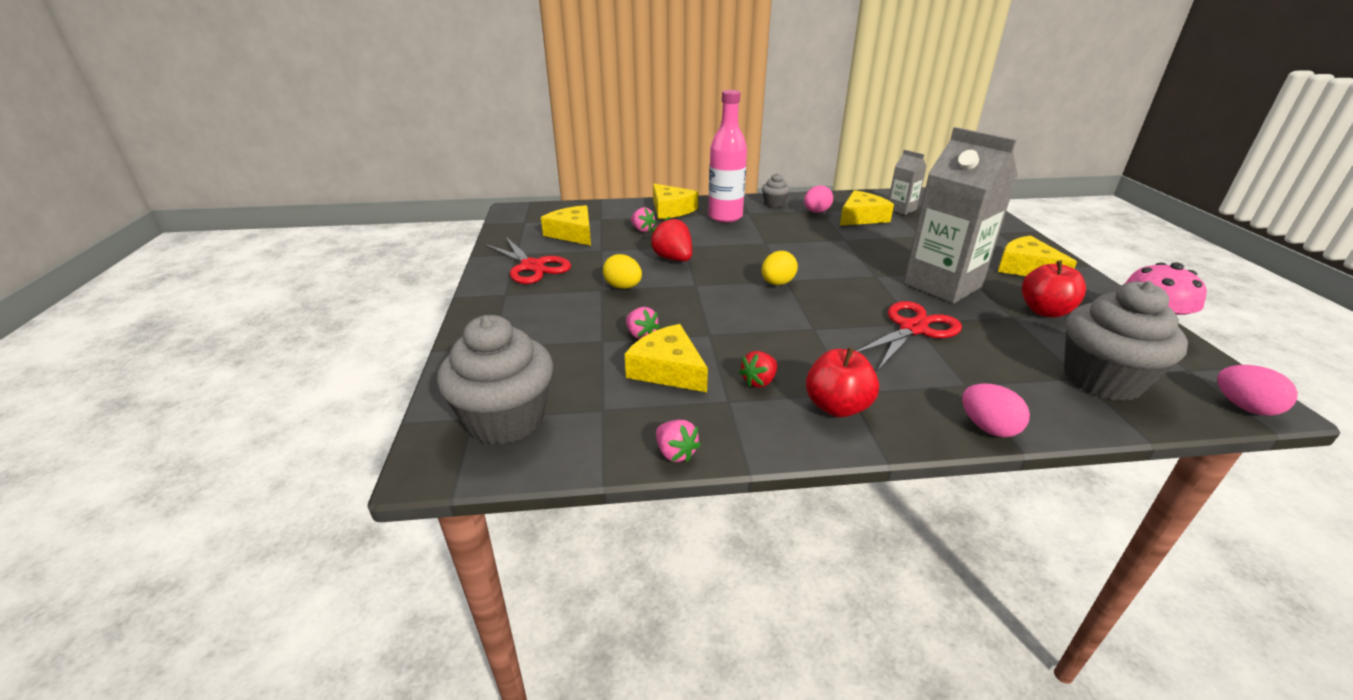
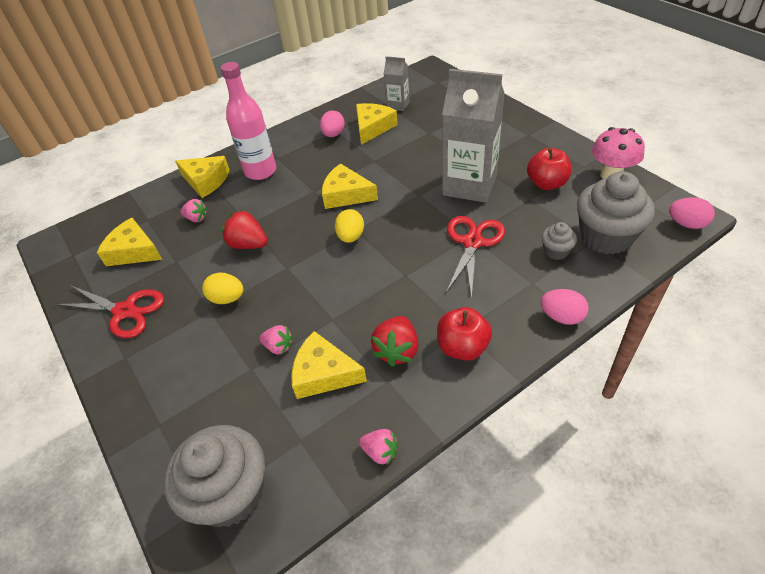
camera: 25 degrees left, 15 degrees up
(759, 381) = (397, 350): red strawberry -> red strawberry, size x1.57
(774, 203) = (292, 137): grey cupcake -> grey cupcake (556, 251)
(1026, 268) = (516, 141): yellow cheese -> yellow cheese (346, 195)

